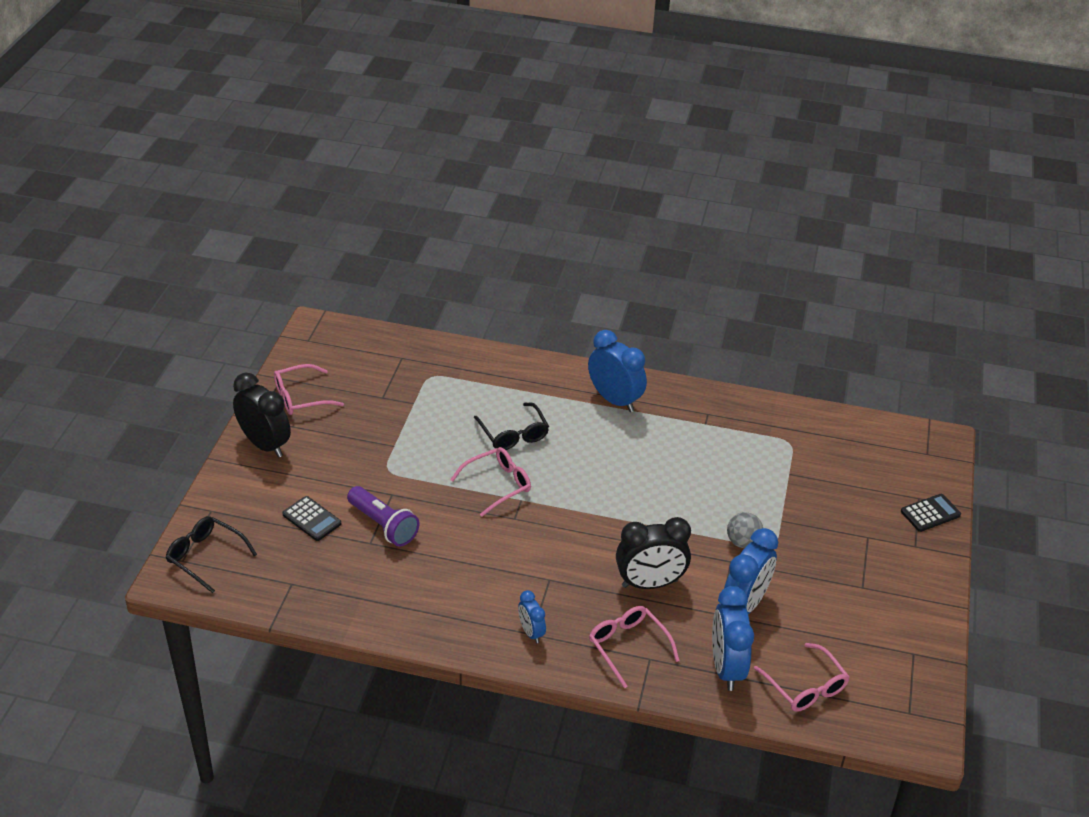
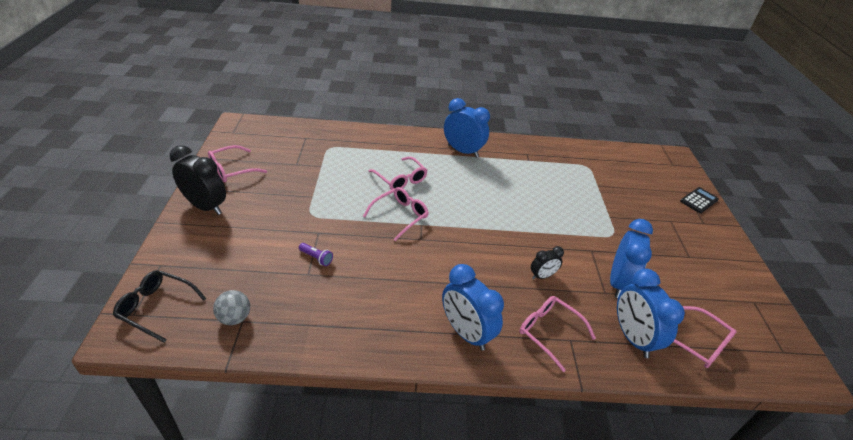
camera: 15 degrees left, 0 degrees up
(311, 519) = (253, 261): black calculator -> none
(383, 525) = (316, 258): purple flashlight -> purple flashlight, size x0.52
(513, 434) = (400, 179): black glasses -> pink glasses
(531, 632) = (466, 333): blue clock -> blue clock, size x1.87
(650, 583) = (542, 276): black clock -> black clock, size x0.53
(743, 542) = (592, 235): grey ball -> grey ball (235, 318)

